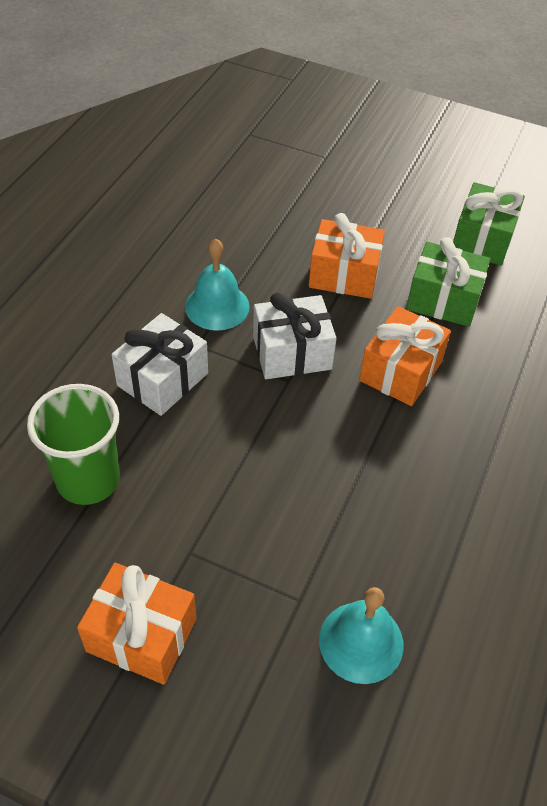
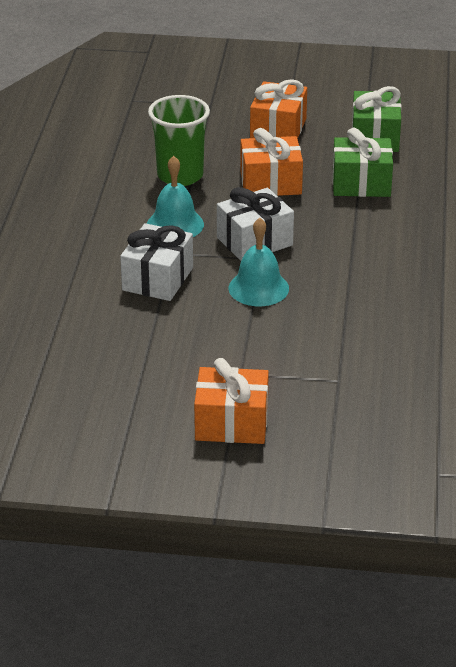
camera: 15 degrees left, 15 degrees down
(88, 480) = (135, 350): green cup -> green cup (180, 176)
(361, 642) = (395, 391): turquoise bell -> turquoise bell (258, 288)
(400, 371) = (348, 235): orange gift -> orange gift (278, 129)

